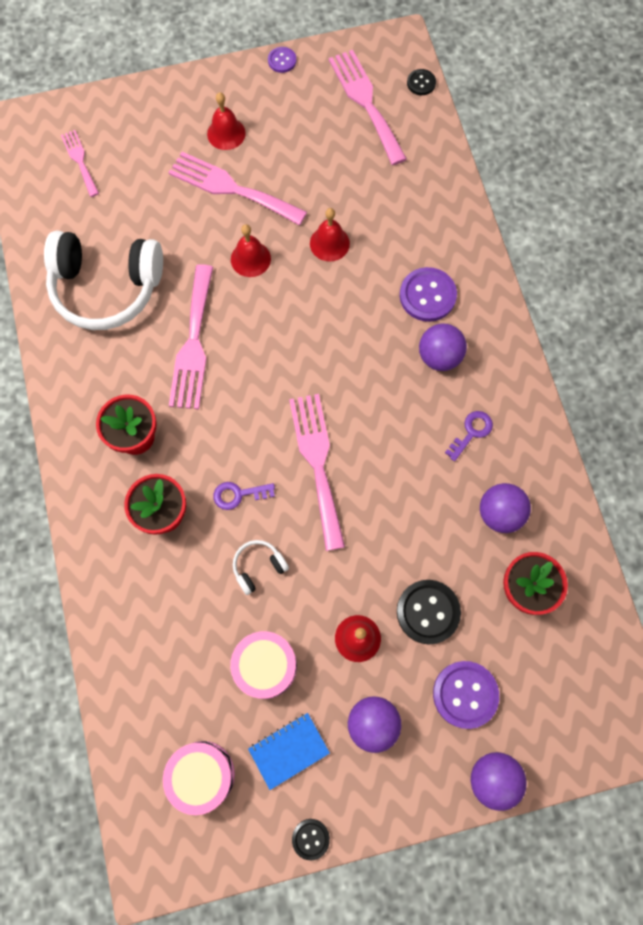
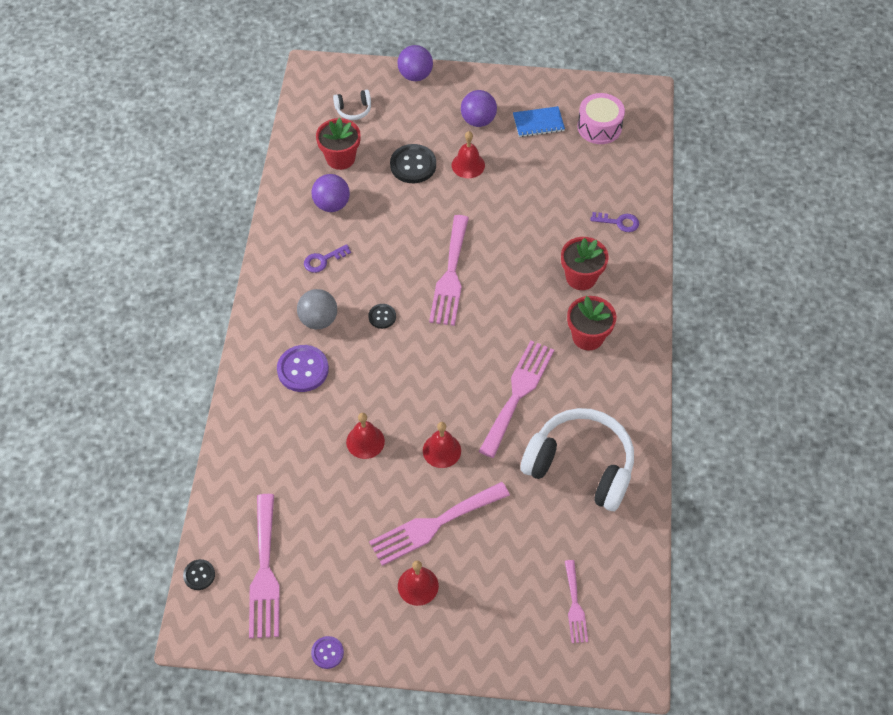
camera: 160 degrees left, 15 degrees down
(231, 188) = (434, 524): pink fork -> pink fork turned 105 degrees clockwise
(239, 494) = (519, 273): purple key -> purple key (618, 222)
(258, 567) = (521, 224): white headphones -> white headphones (353, 110)
(265, 666) = (537, 168): pink drum -> none
(310, 839) = (541, 80): black button -> black button (382, 317)
(439, 356) = (318, 320): purple ball -> grey ball
(465, 694) = (411, 117): purple button -> none

